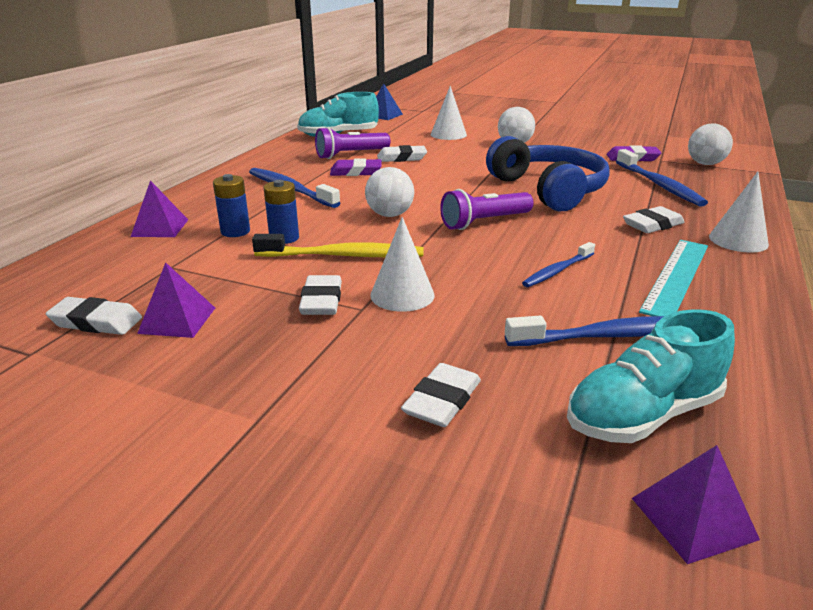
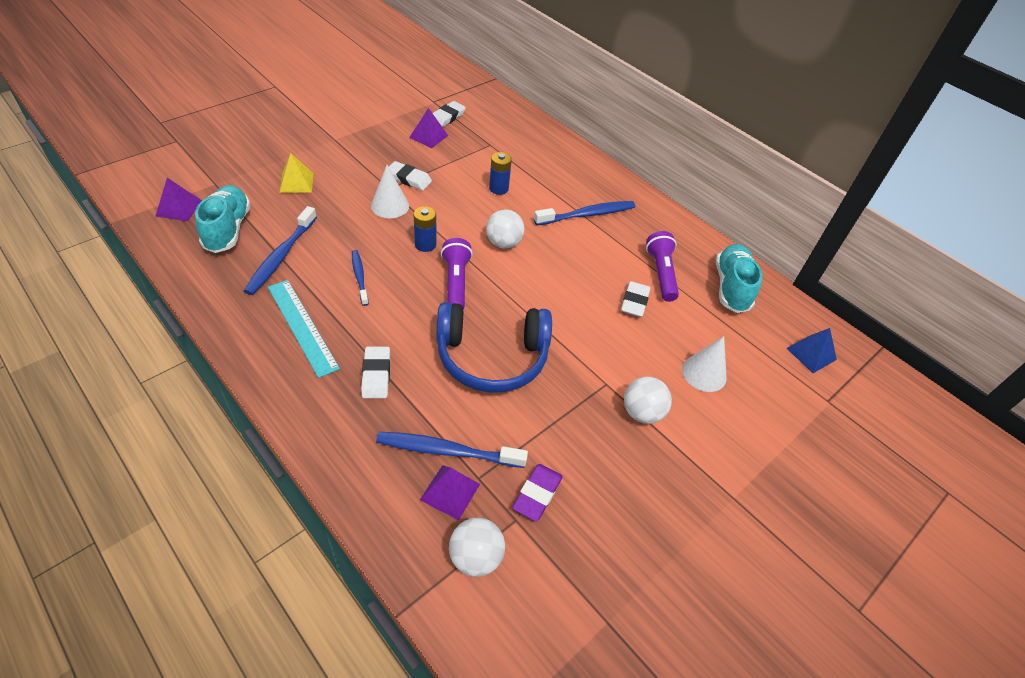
camera: 110 degrees right, 20 degrees up
(160, 228) = (549, 150): purple pyramid -> purple pyramid (450, 491)
(235, 231) = (523, 174): blue battery -> blue battery (425, 244)
(343, 256) = (455, 202): yellow toothbrush -> none
(356, 172) = (609, 260): purple eraser -> none
(442, 401) = (296, 182): white eraser -> yellow pyramid
(738, 240) = (309, 407): white cone -> none

